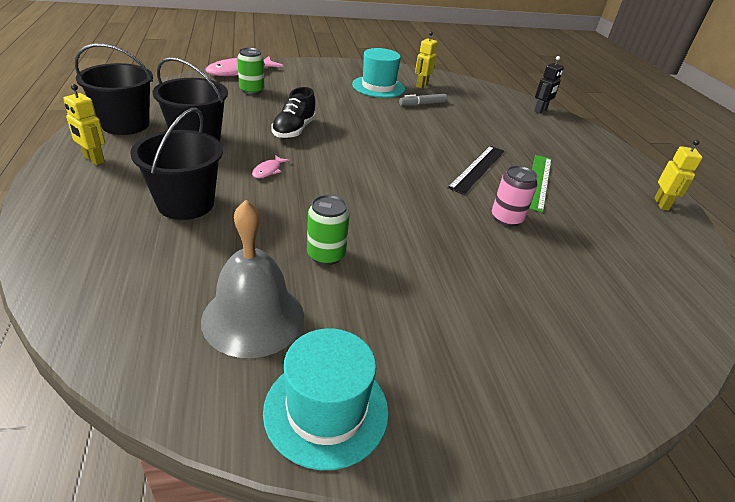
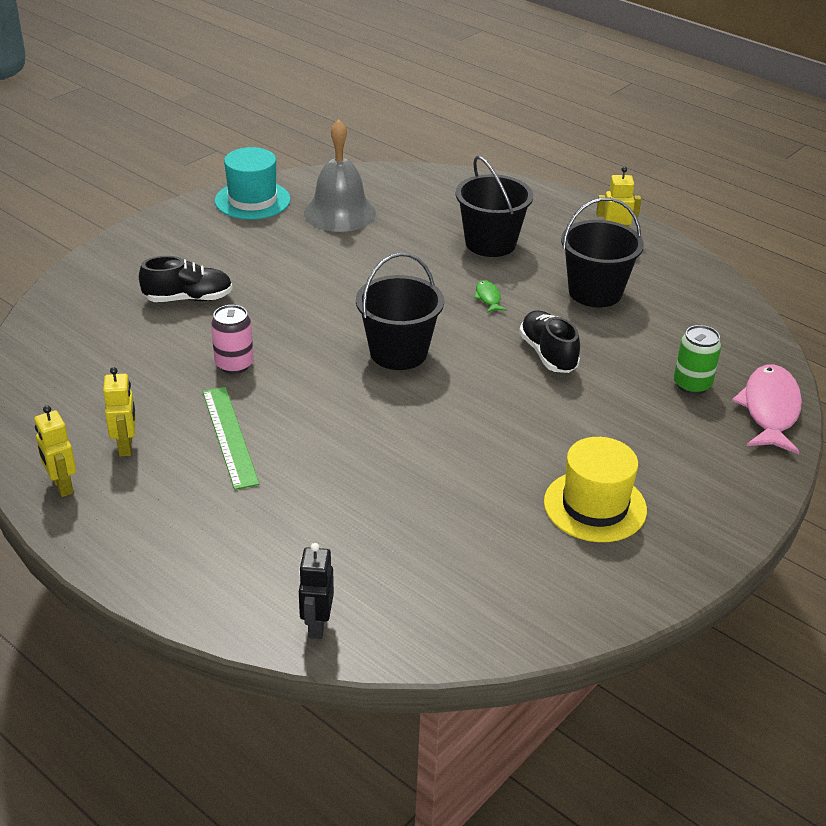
camera: 145 degrees right, 0 degrees up
(125, 124) = (673, 273): black bucket -> black bucket (398, 352)
(268, 170) = (488, 298): pink fish -> green fish
(326, 255) = (346, 260): green can -> none
(378, 87) = (595, 506): turquoise hat -> yellow hat
(421, 85) = (552, 561): yellow robot -> yellow robot (126, 446)
(422, 104) = (492, 504): grey marker -> none
(477, 168) = (310, 415): black ruler -> none
(511, 294) = (188, 299): none -> black shoe

